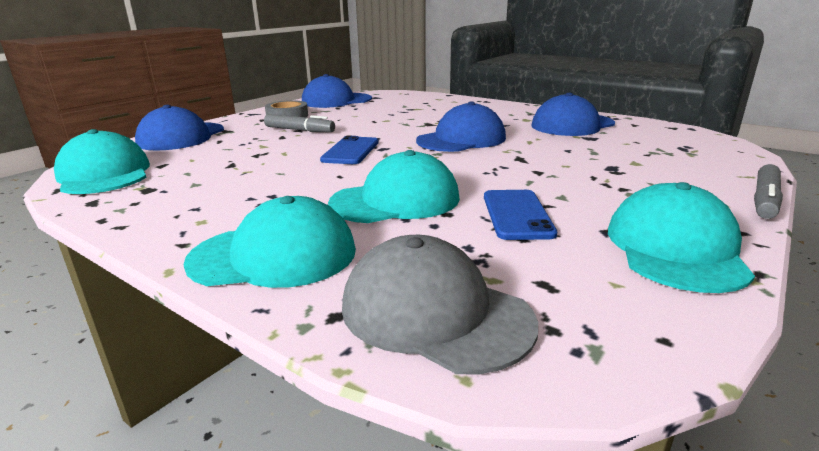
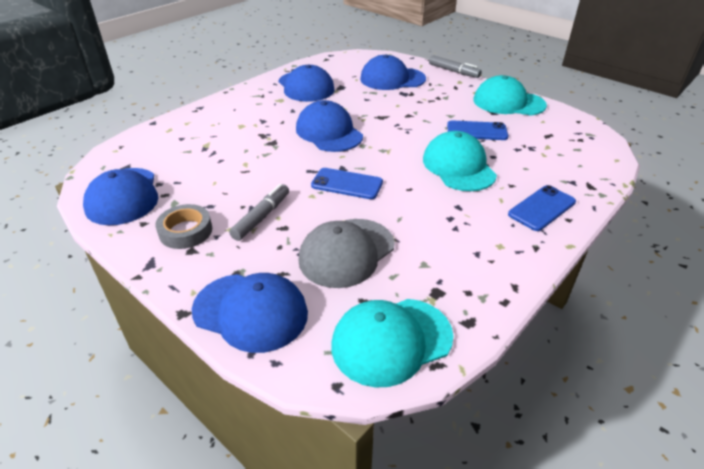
camera: 85 degrees left, 15 degrees up
(274, 255) = (542, 208): turquoise cap -> blue phone
(435, 313) = (579, 162): grey cap -> grey cap (346, 252)
(657, 160) = (392, 79): none -> blue cap

